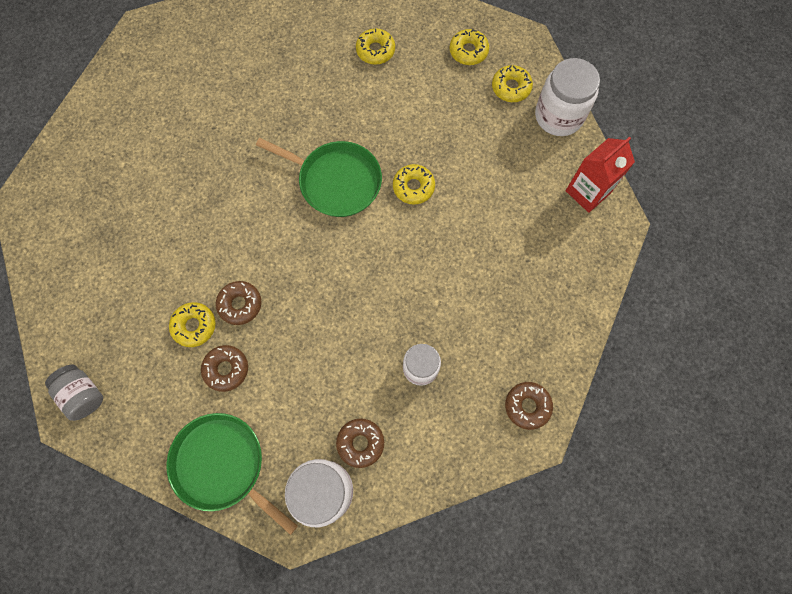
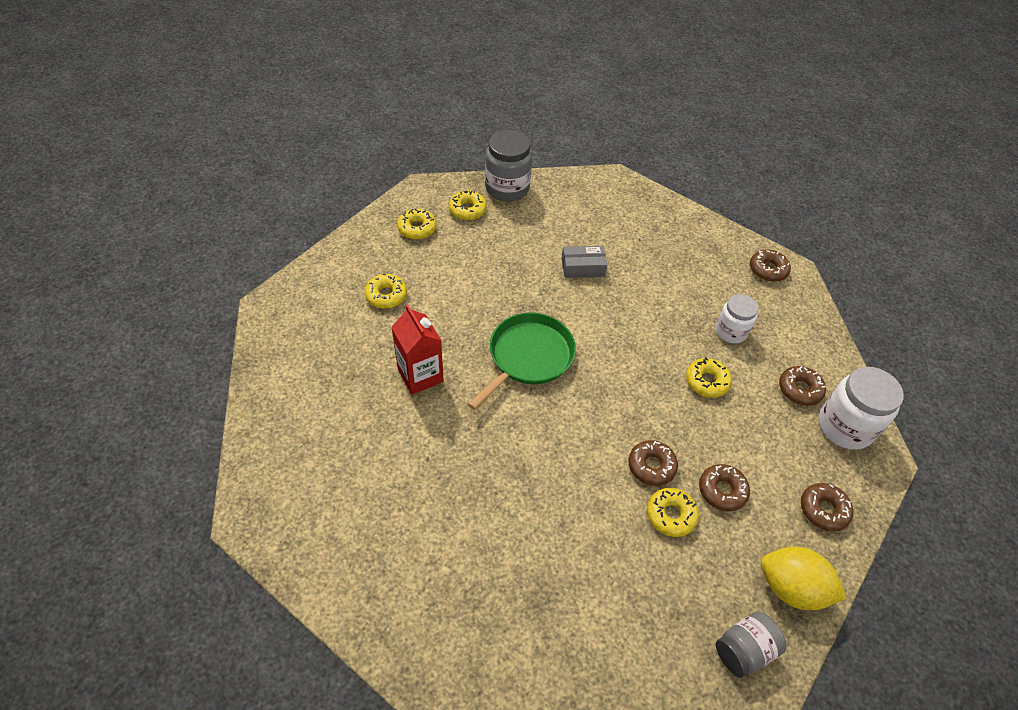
camera: 80 degrees left, 20 degrees down
(141, 434) = (791, 588): none -> yellow lemon
(222, 465) = (823, 510): green pan -> brown donut
(413, 187) = (550, 298): yellow donut -> yellow donut (707, 381)
(465, 209) = (583, 267): none -> grey box
(558, 116) = (507, 188): white jar -> grey jar
(587, 192) = (584, 189): red carton -> red carton (420, 375)

